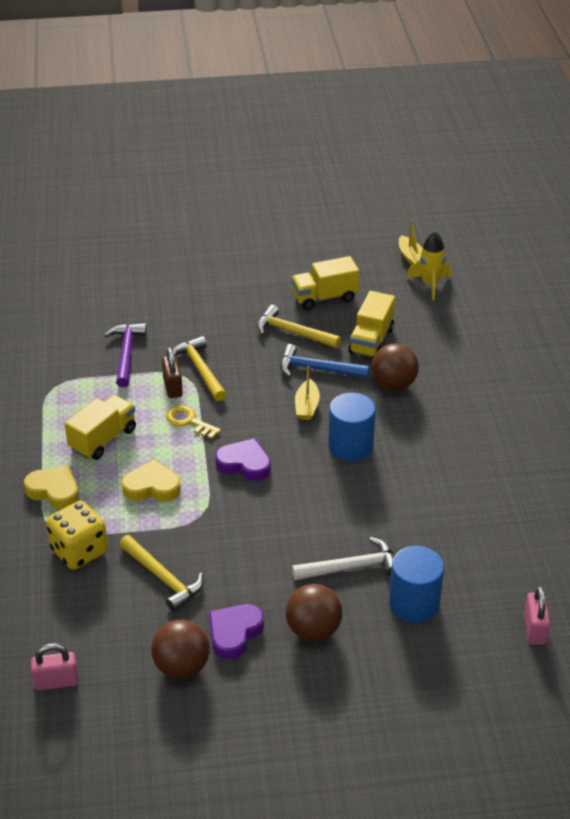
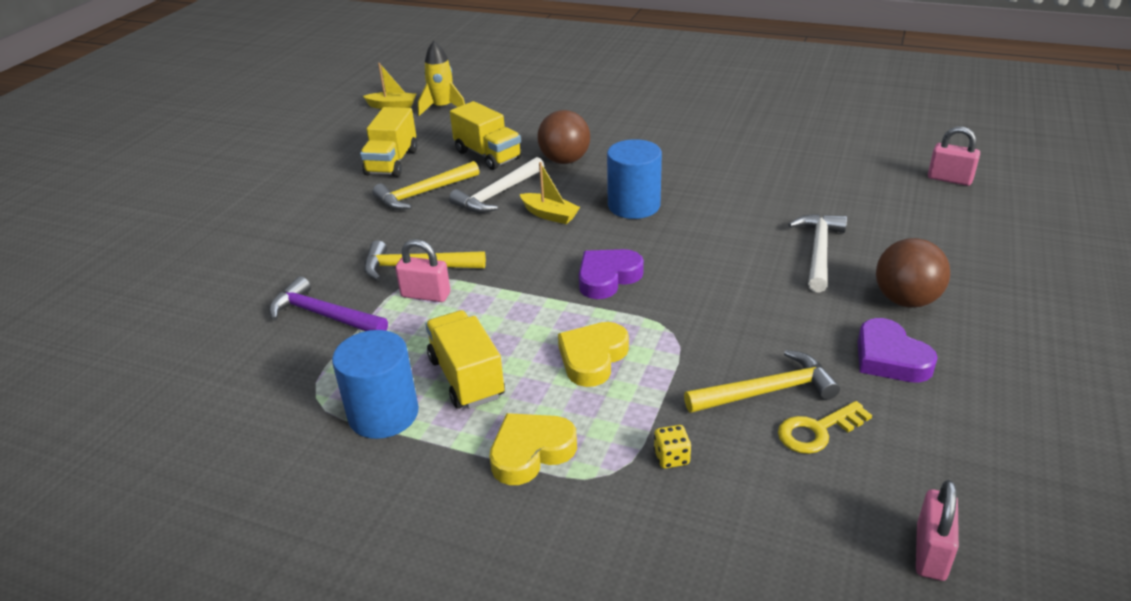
camera: 60 degrees left, 5 degrees down
(79, 551) = (671, 457): yellow dice -> yellow dice, size x0.44
(172, 387) = (425, 295): brown padlock -> pink padlock
(181, 667) = (935, 416): brown ball -> none
(189, 421) = (499, 298): yellow key -> yellow key (817, 431)
(317, 369) = (497, 194): blue hammer -> white hammer
(414, 603) = (889, 230): blue cylinder -> blue cylinder (383, 414)

